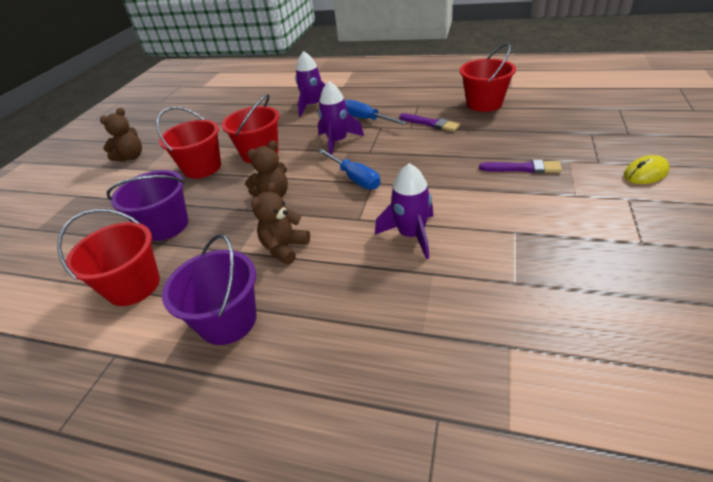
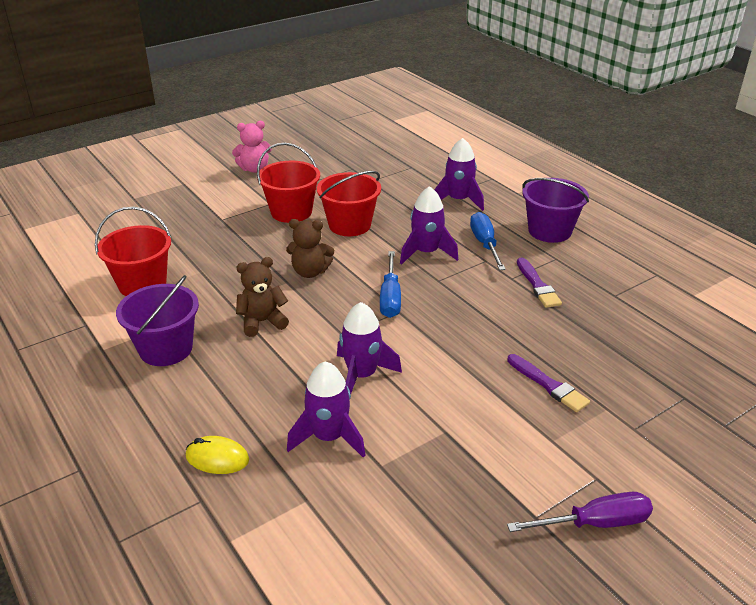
camera: 35 degrees right, 5 degrees down
(131, 157) = (254, 169): brown teddy bear -> pink teddy bear
(166, 226) = (210, 249): purple bucket -> purple bucket (549, 231)
(454, 290) = (329, 437): none -> purple rocket
(484, 103) = (628, 296): red bucket -> none
(645, 173) = (660, 470): yellow mouse -> yellow mouse (217, 458)
(670, 222) = (595, 523): none -> purple screwdriver

